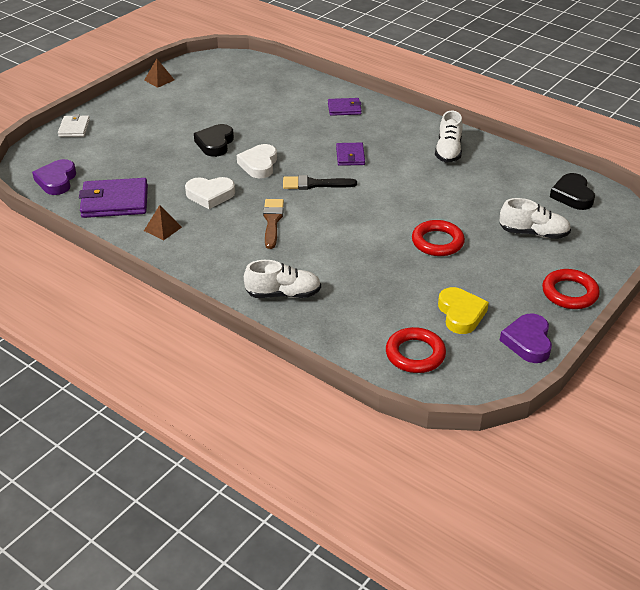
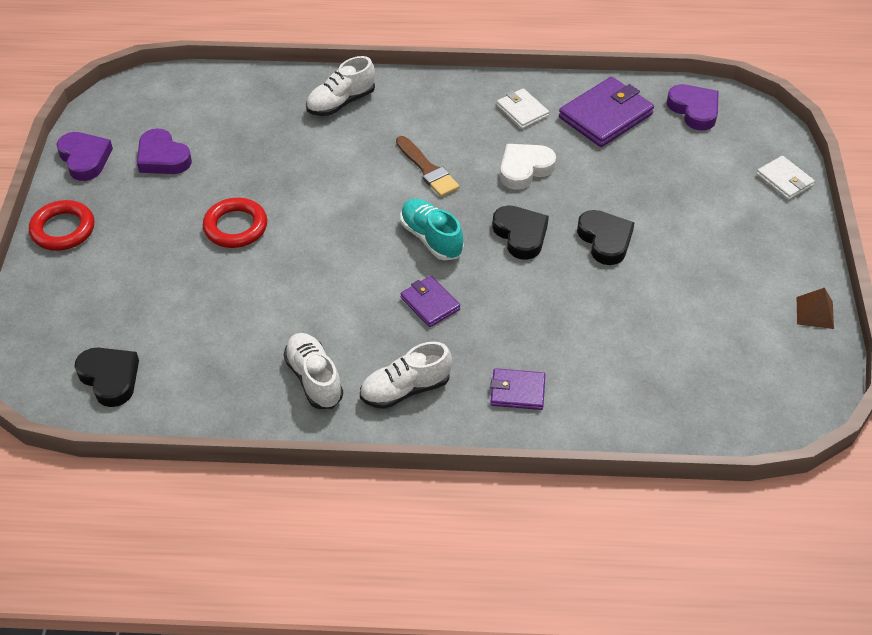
camera: 145 degrees right, 10 degrees up
(163, 229) = (522, 111): brown pyramid -> white wallet
(259, 164) = (520, 235): white heart -> black heart
(314, 184) = (431, 238): black brush -> turquoise shoe
(344, 109) = (517, 391): purple wallet -> purple wallet turned 45 degrees clockwise
(415, 354) = (181, 103): red ring -> none
(461, 314) = (162, 157): yellow heart -> purple heart
(533, 233) = (134, 290): white shoe -> white shoe (405, 389)

